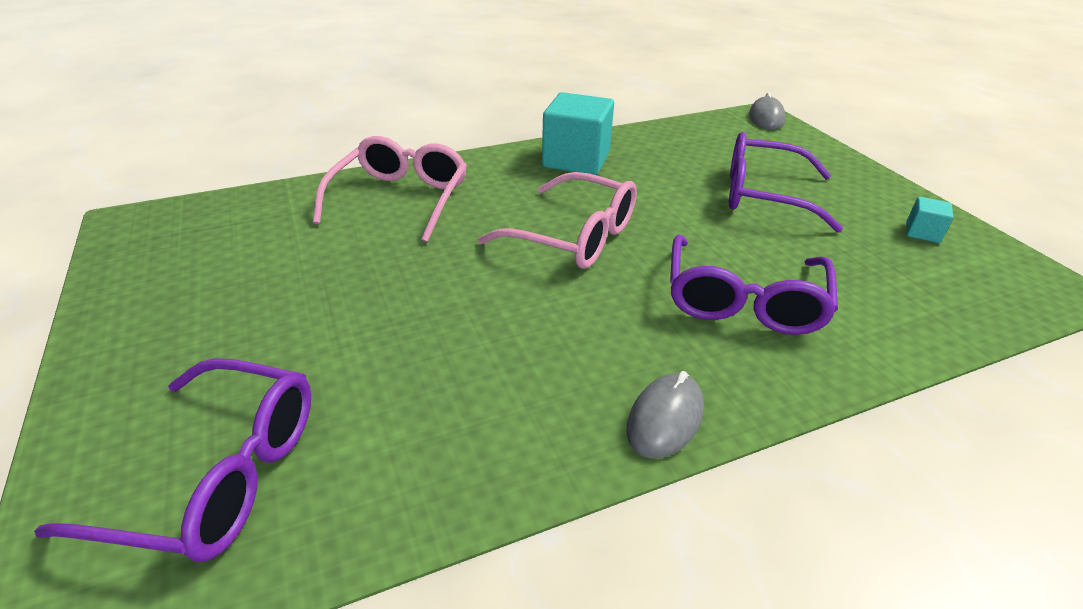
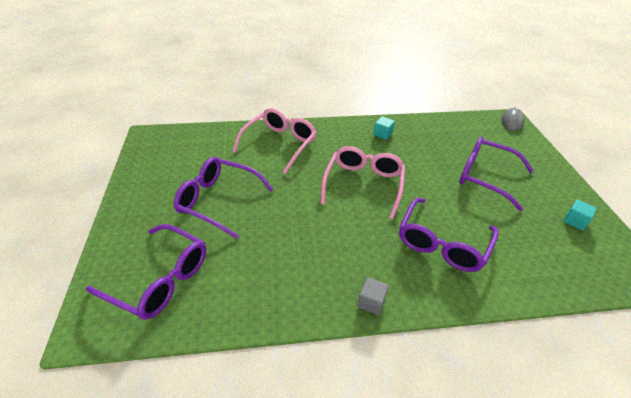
camera: 15 degrees right, 5 degrees up
(308, 307) = (218, 201): none -> purple glasses
(574, 236) = (363, 184): pink glasses -> pink glasses turned 120 degrees counterclockwise
(576, 160) = (382, 134): turquoise cube -> turquoise cube, size x0.46
(665, 419) = (371, 302): grey mouse -> grey cube

